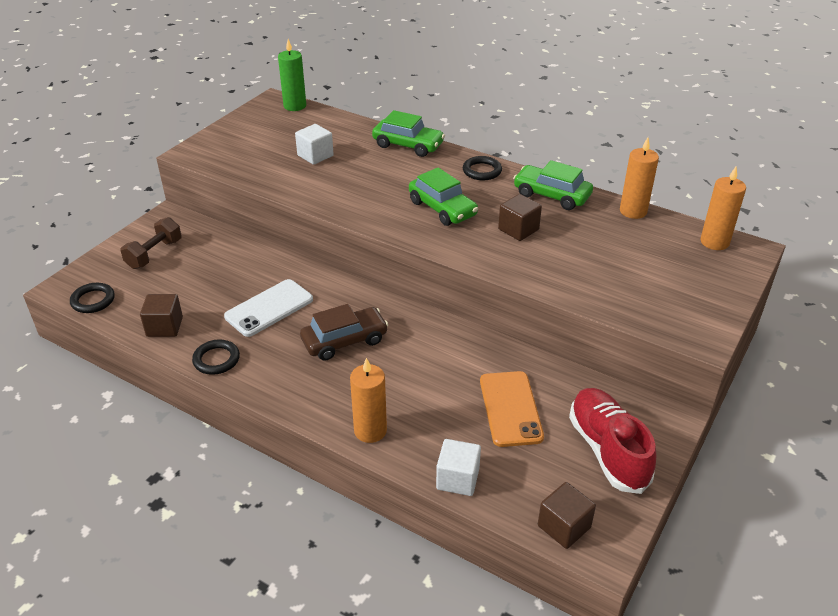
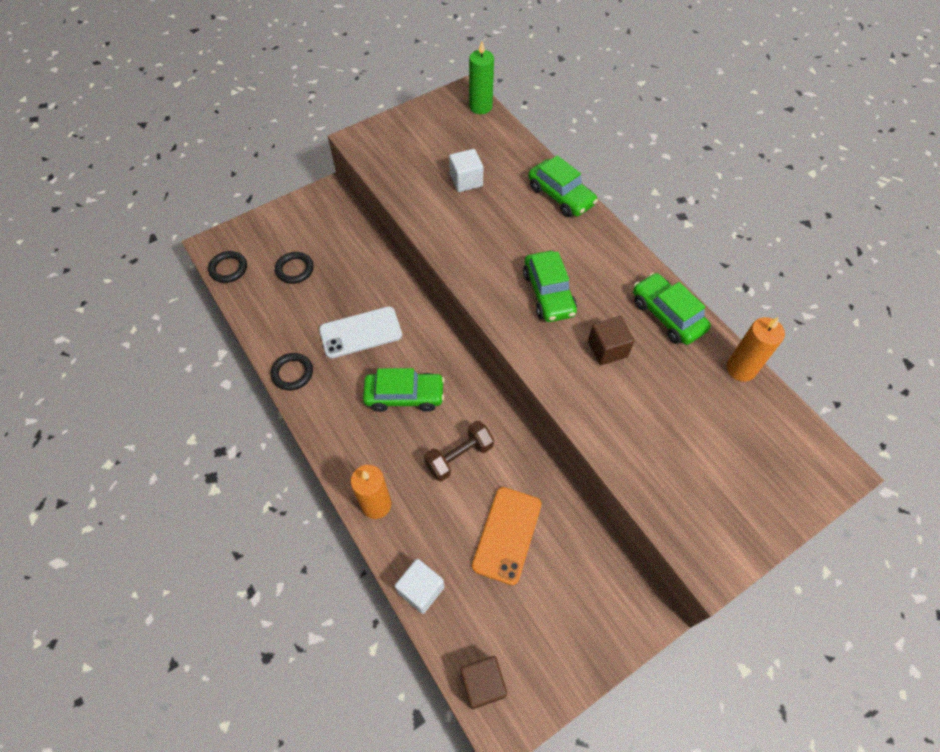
camera: 25 degrees right, 20 degrees up
(154, 254) = (298, 234): brown dumbbell -> brown dumbbell (459, 456)
(164, 327) = (269, 320): brown cube -> none
(344, 341) = (404, 396): brown car -> green car
(482, 171) = (615, 256): black ring -> black ring (295, 269)
(607, 450) = (568, 621): red shoe -> none
(714, 242) = (804, 445): orange candle -> none

